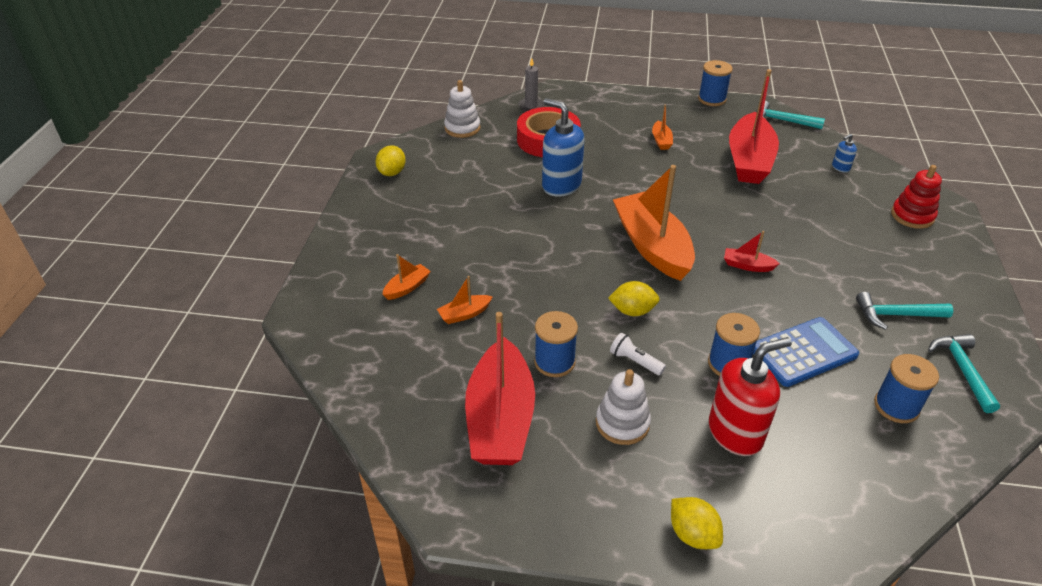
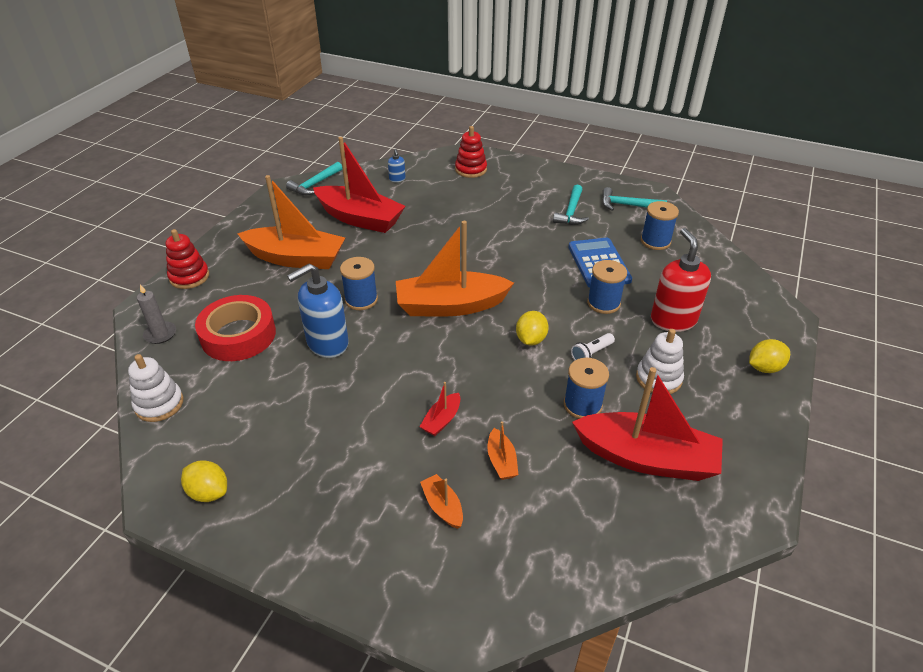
camera: 75 degrees left, 0 degrees up
(602, 97) = (189, 277): none -> red stacking toy
(661, 140) = (296, 258): orange boat -> orange boat, size x2.36
(712, 99) = (251, 210): blue spool -> blue spool (361, 300)
(747, 265) = (496, 260): red boat -> red boat (441, 420)

